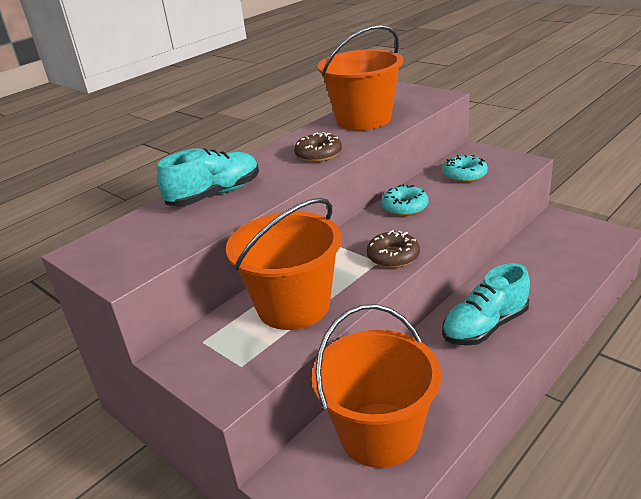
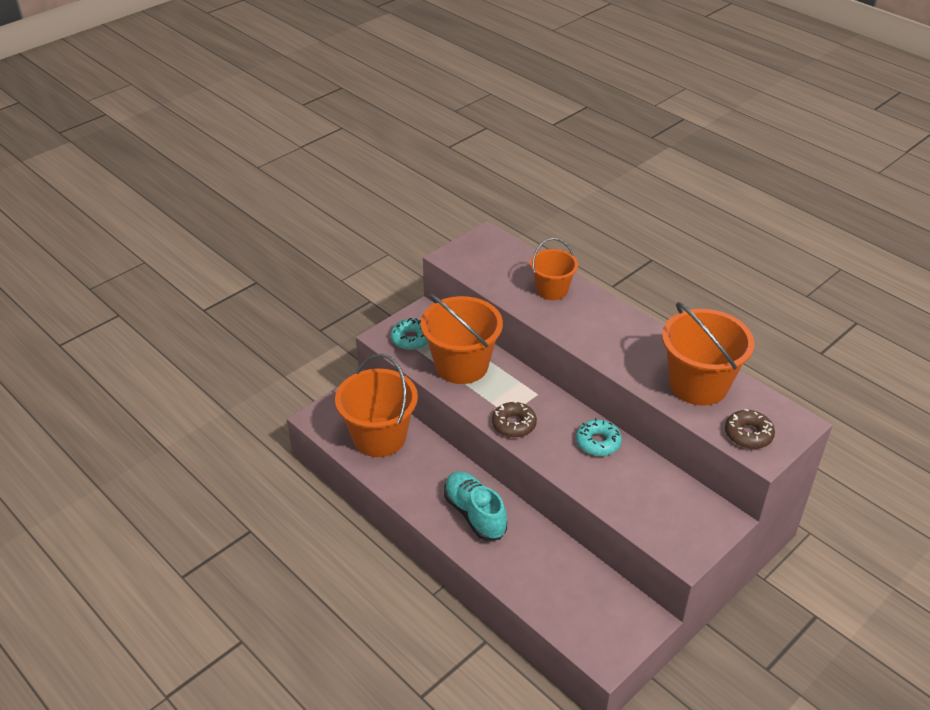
camera: 90 degrees right, 10 degrees up
(215, 195) = (552, 290): turquoise shoe -> orange bucket
(318, 154) = (616, 349): brown donut -> brown donut (748, 434)
(464, 175) = (660, 498): turquoise donut -> turquoise donut (411, 339)

